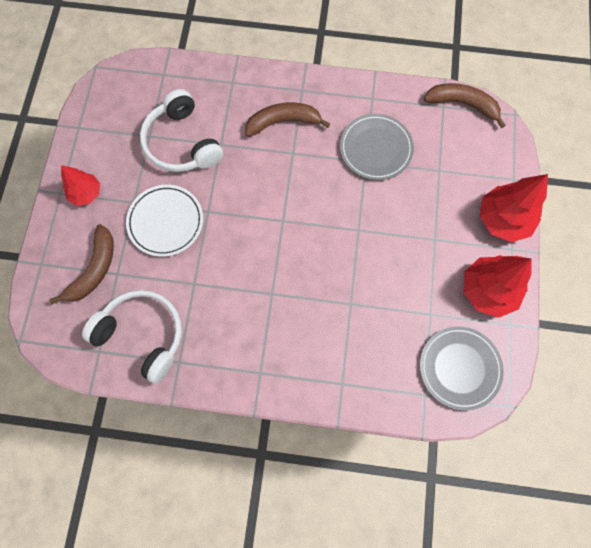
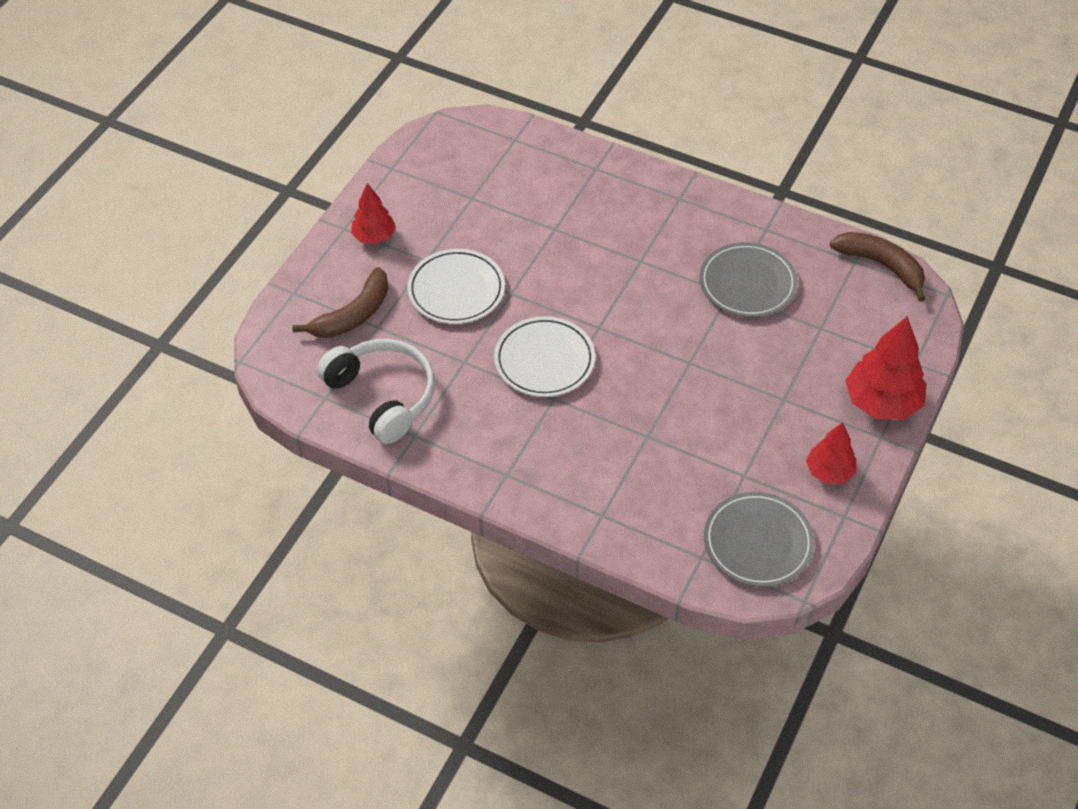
camera: 20 degrees right, 20 degrees down
(182, 143) = (508, 215): white headphones -> none
(253, 263) = (544, 360): none -> white plate
(283, 122) = (641, 225): brown banana -> none
(487, 290) = (829, 472): red tree -> red tree, size x0.61

